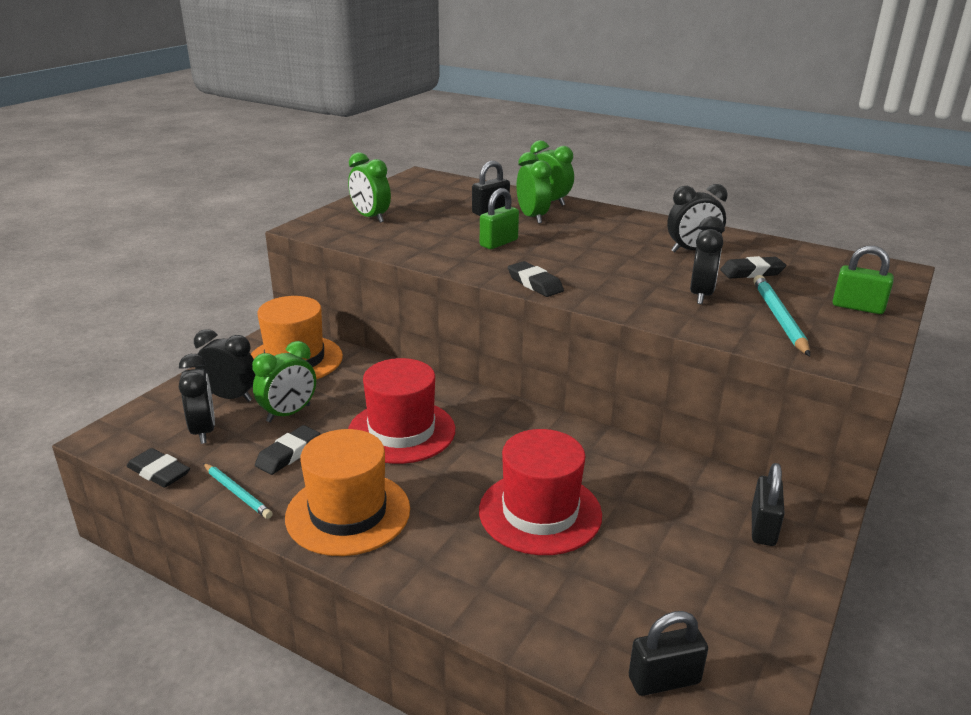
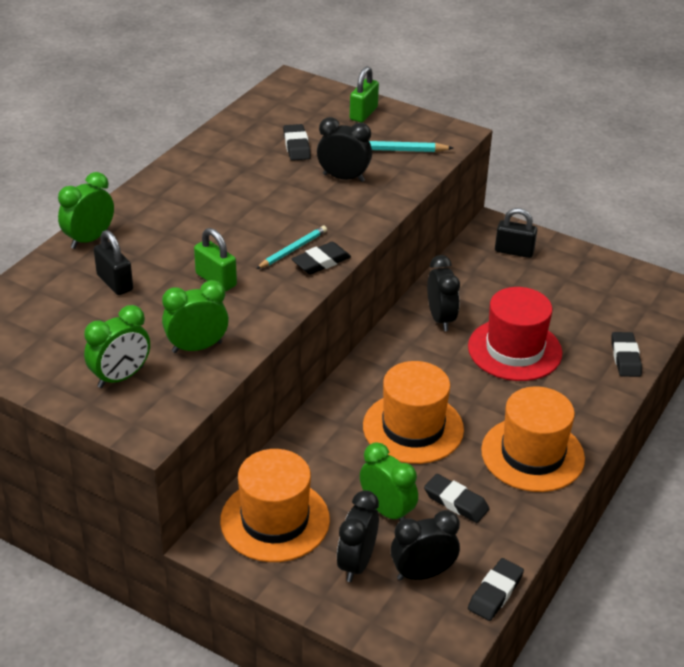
camera: 90 degrees left, 10 degrees up
(237, 493) = (517, 529): turquoise pencil -> turquoise pencil (293, 249)
(401, 431) = (413, 428): red hat -> orange hat
(532, 217) = (140, 254): green clock -> green clock (197, 347)
(537, 624) = (625, 358): none -> black eraser
(664, 680) = (654, 312): black padlock -> none
(692, 251) = (246, 168): black clock -> black clock (441, 319)

